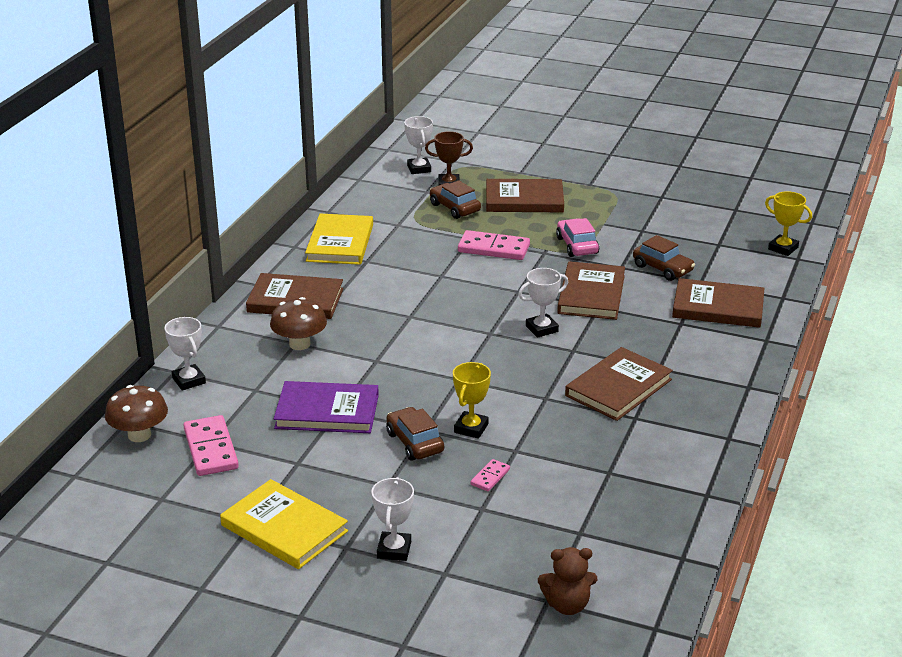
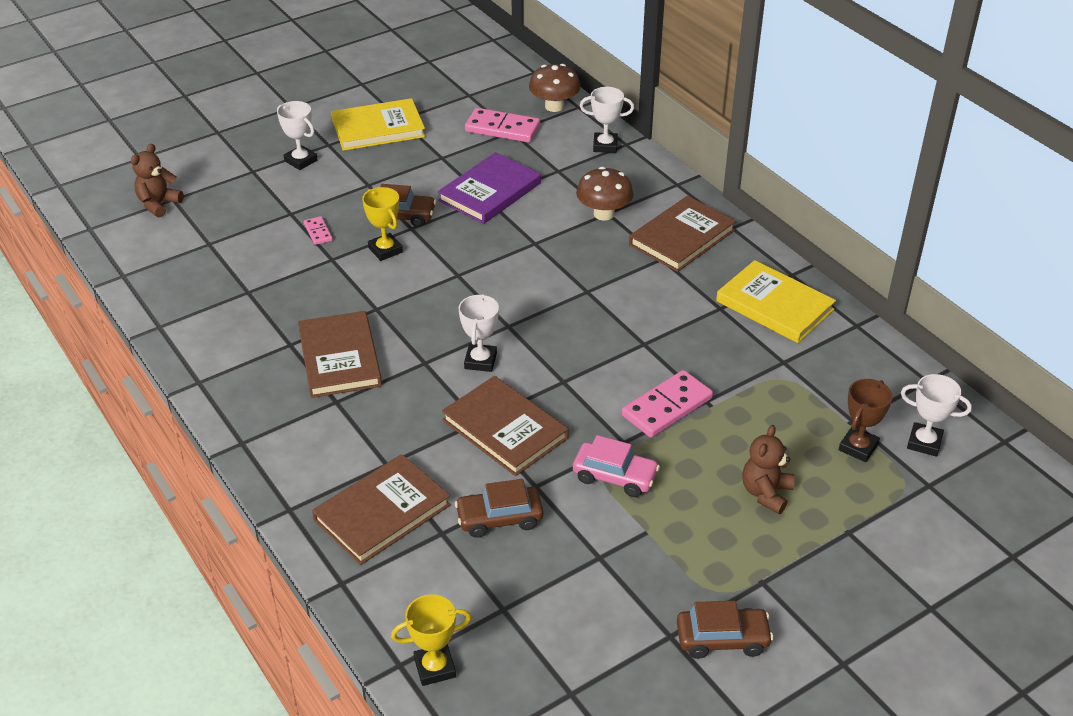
camera: 125 degrees right, 10 degrees up
(454, 208) = (791, 423): brown car -> brown car (722, 639)
(524, 200) = (766, 493): brown book -> brown teddy bear

